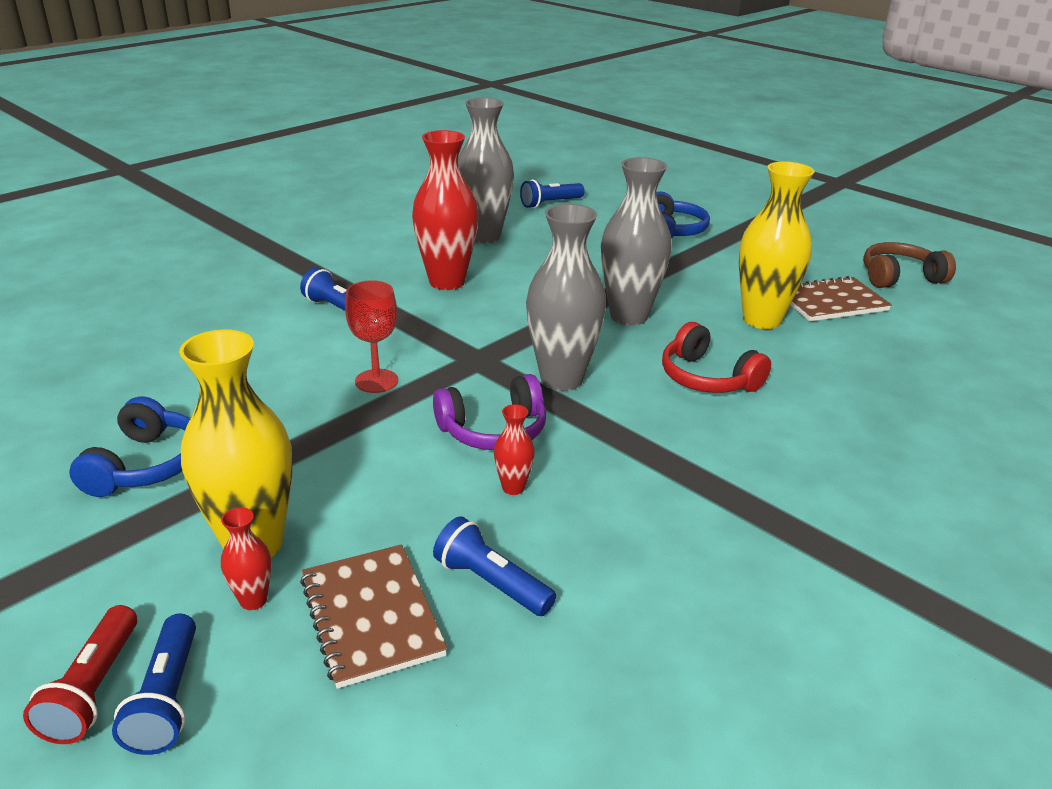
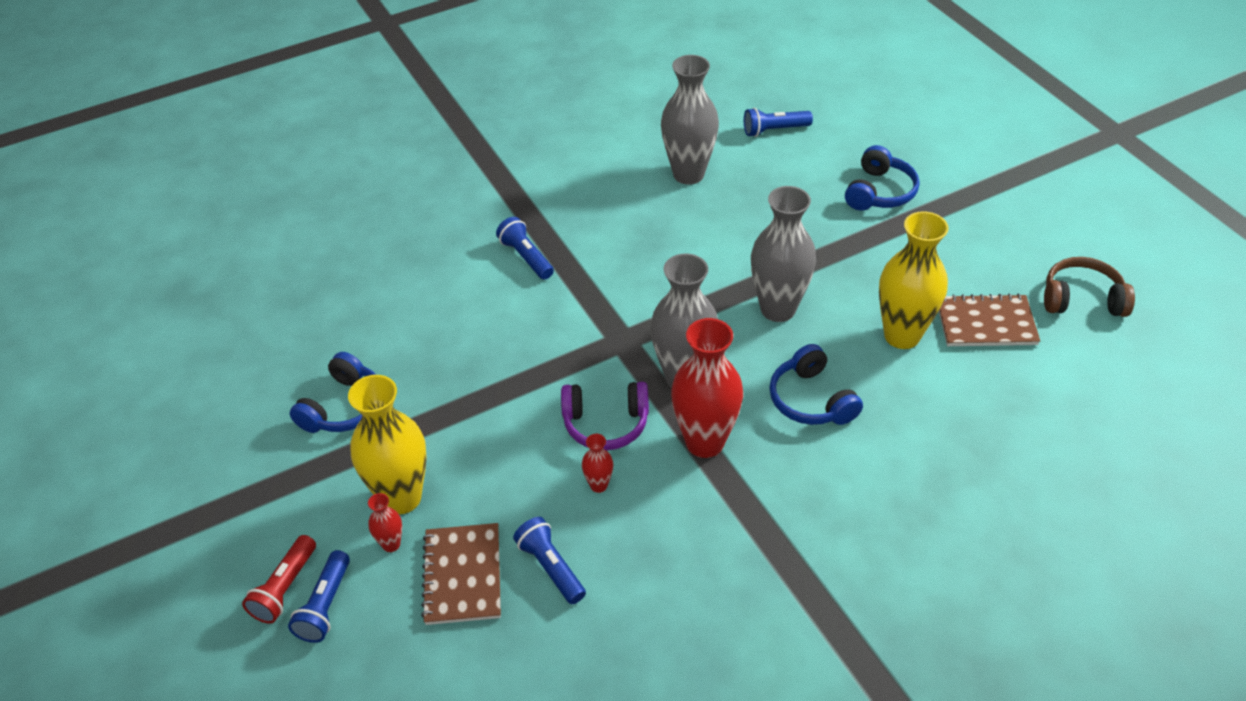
camera: 20 degrees right, 15 degrees up
(376, 381) = (532, 351): red goblet -> none
(447, 282) = (630, 235): red vase -> red vase (705, 442)
(707, 378) = (811, 400): red headphones -> blue headphones

